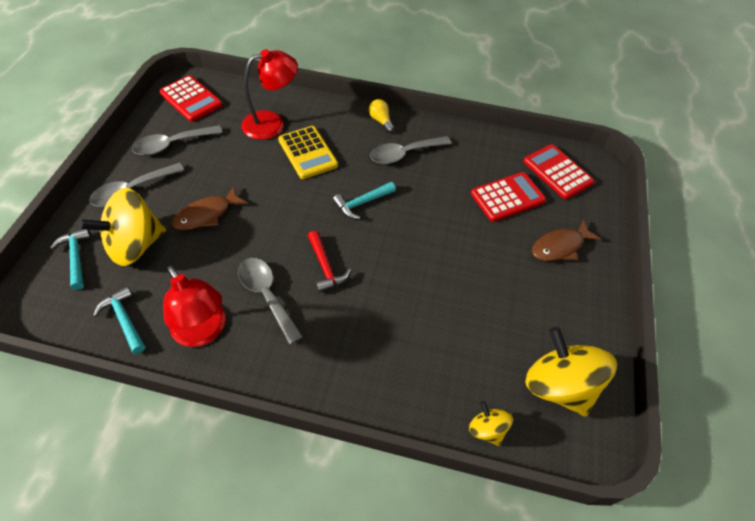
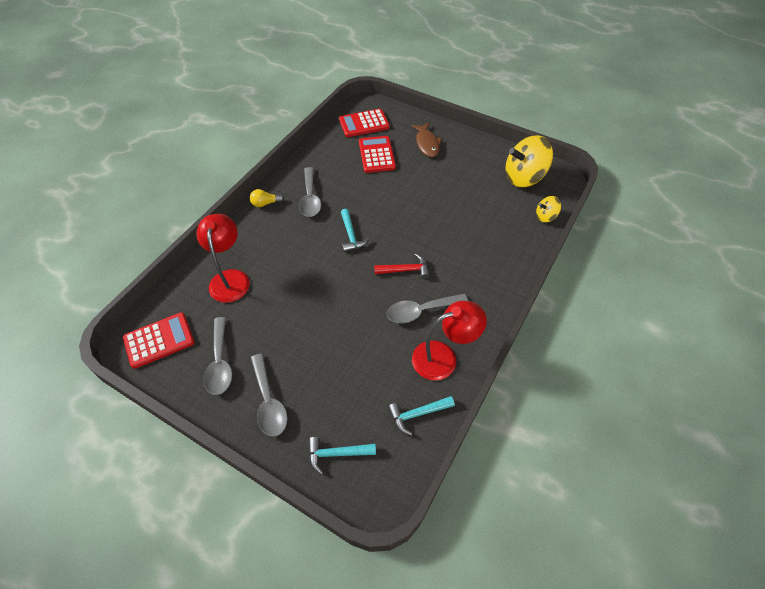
camera: 70 degrees left, 0 degrees up
(135, 245) = (339, 402): yellow spinning top -> none
(206, 215) = (323, 343): brown fish -> none
(308, 153) = (280, 259): yellow calculator -> none

